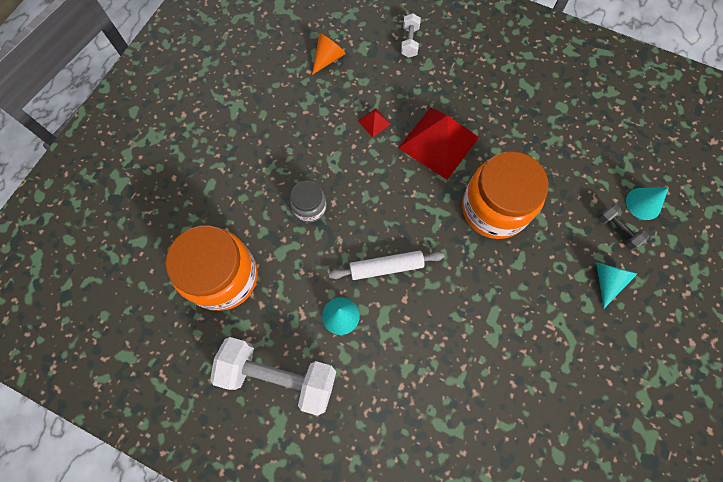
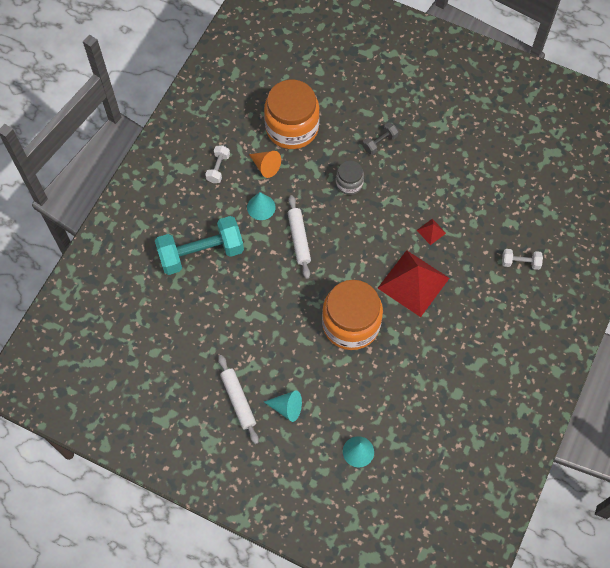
camera: 90 degrees right, 5 degrees down
(279, 376) = (218, 168): white dumbbell -> white dumbbell, size x0.46
(328, 59) = (495, 194): orange cone -> orange cone (265, 166)
(409, 395) = (201, 253): none -> turquoise dumbbell
(607, 339) = (238, 400): none -> white rolling pin
(617, 230) = (332, 424): grey dumbbell -> grey dumbbell (379, 143)

